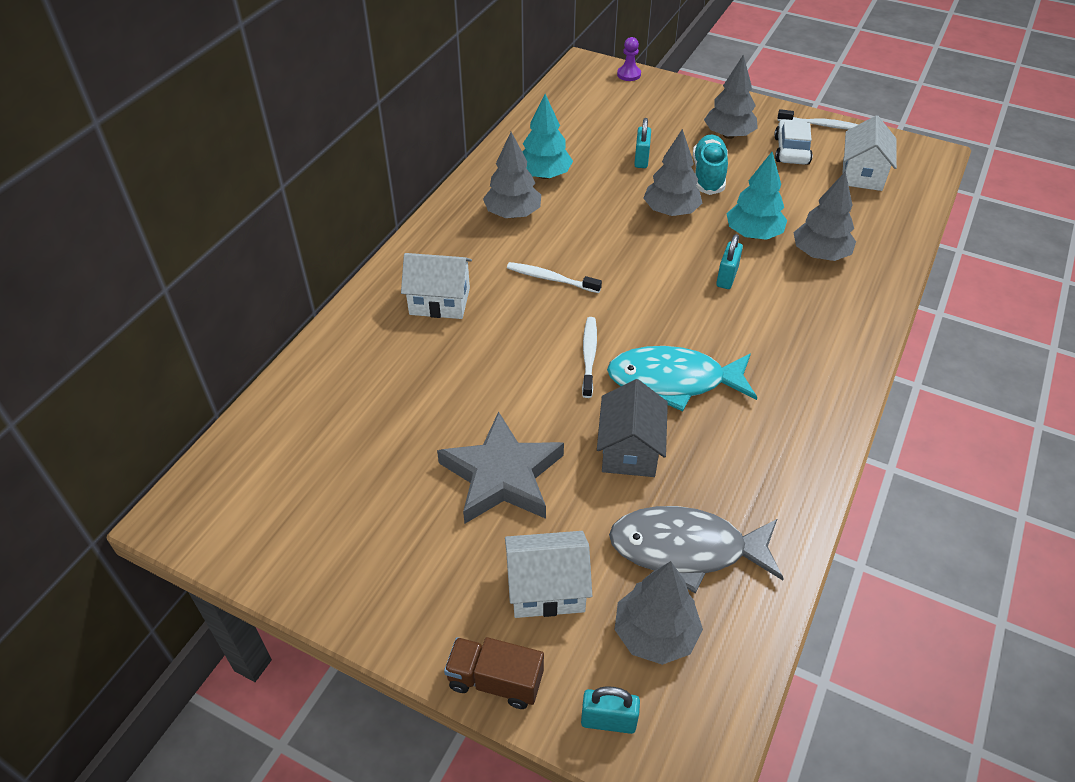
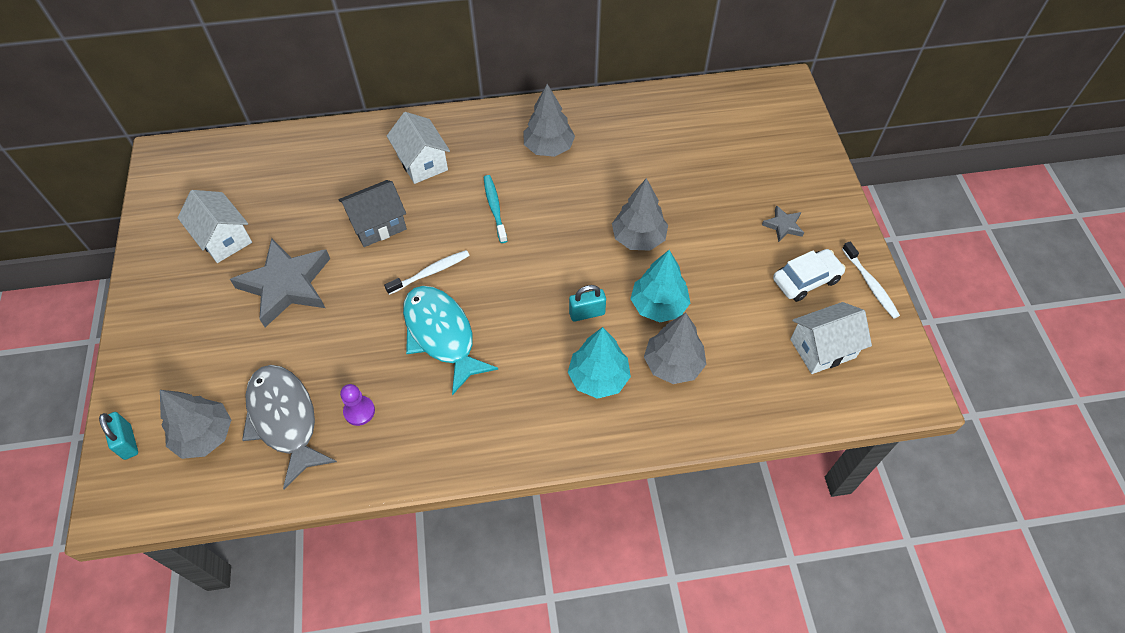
camera: 55 degrees right, 10 degrees up
(495, 681) = (128, 369): brown truck -> none
(544, 175) = (611, 140): turquoise tree -> turquoise tree (598, 378)
(547, 589) = (209, 358): white house -> white house (223, 238)
(551, 279) = (494, 208): white toothbrush -> turquoise toothbrush
(629, 74) = (802, 118): purple pawn -> purple pawn (359, 411)
(630, 450) = (355, 343): grey house -> grey house (378, 225)
(641, 159) = (689, 186): turquoise padlock -> none
(708, 175) = (711, 239): turquoise shoe -> none
(728, 135) = (783, 225): grey tree -> grey star

